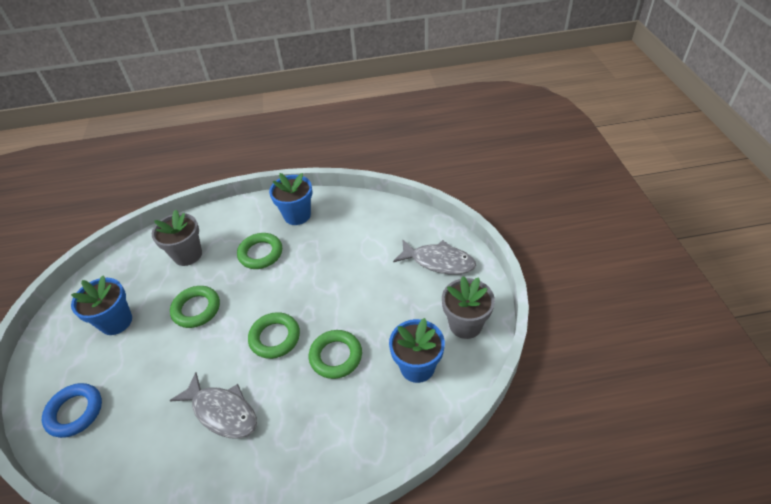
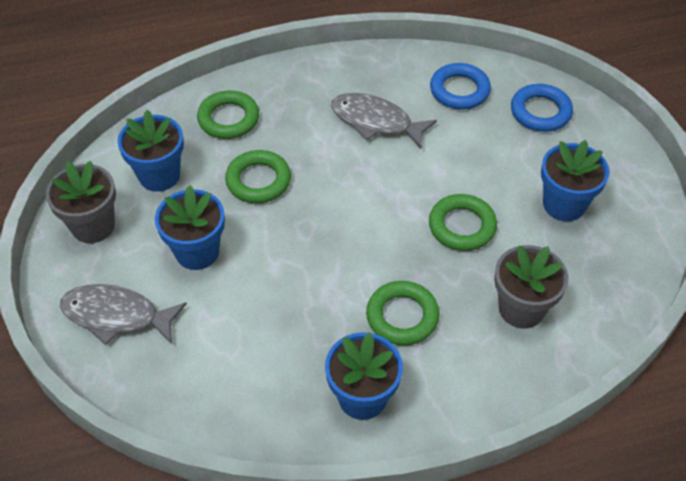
camera: 170 degrees right, 5 degrees up
(130, 445) = (459, 90): none -> blue ring
(275, 338) = (340, 197): green ring -> green ring (228, 119)
(386, 300) = (197, 252): none -> blue flower pot

